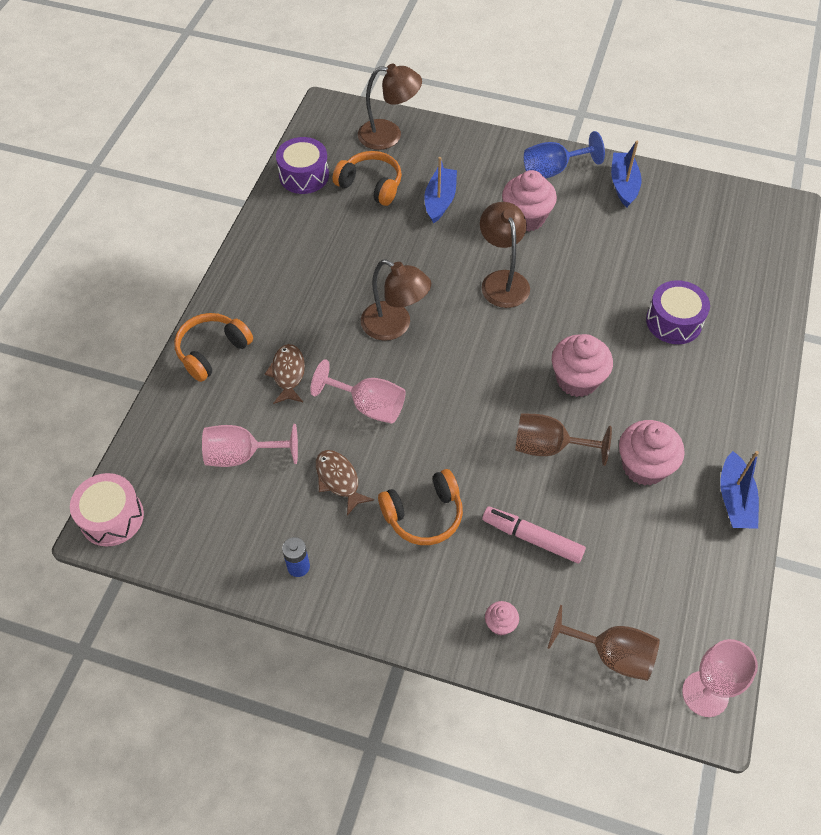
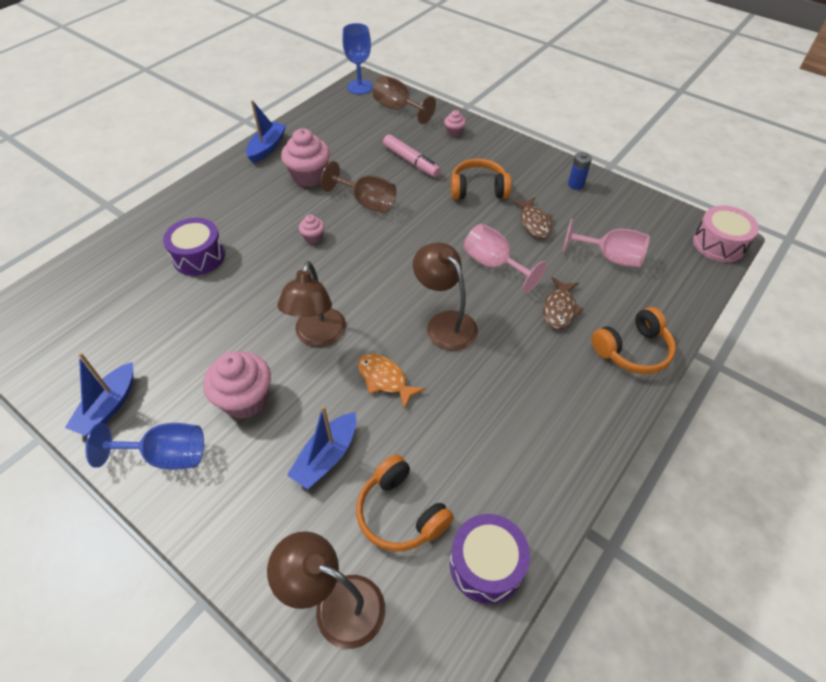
camera: 160 degrees left, 5 degrees down
(425, 263) = (385, 379): none -> orange fish
(577, 380) = (313, 237): pink cupcake -> pink cupcake, size x0.49
(705, 694) = (360, 87): pink goblet -> blue goblet

